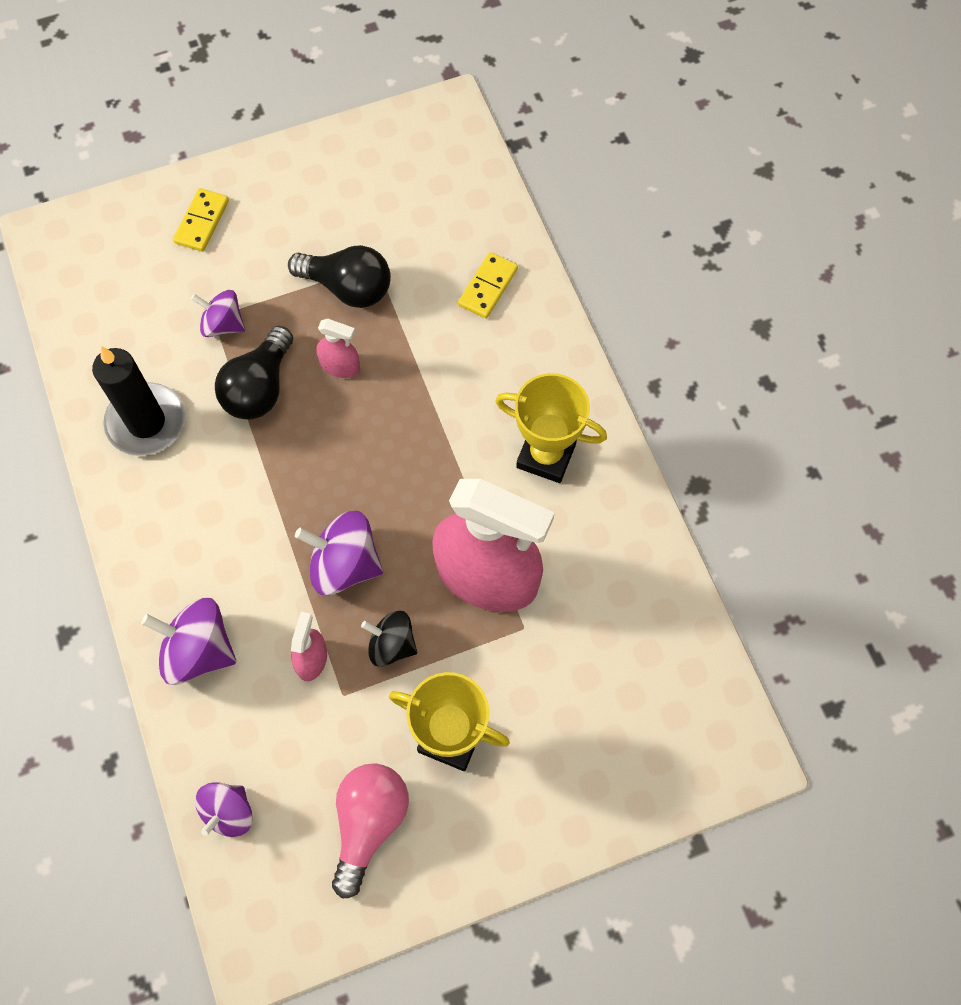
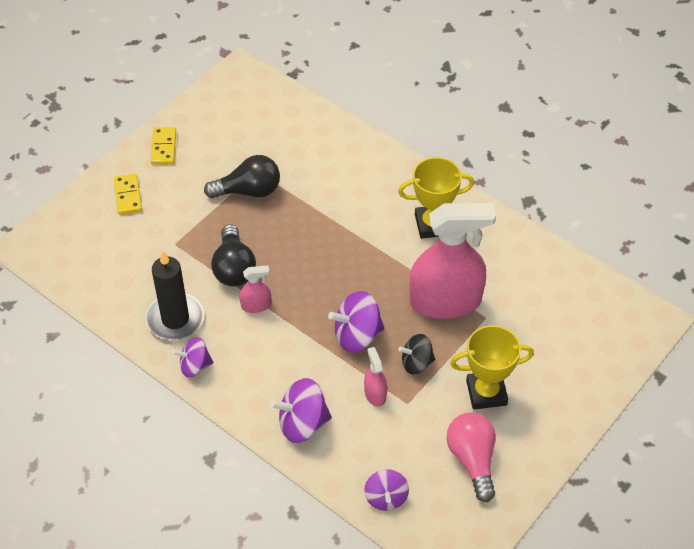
camera: 30 degrees left, 15 degrees down
(223, 324) = (184, 245): purple spinning top -> purple spinning top (195, 366)
(340, 366) = (275, 234): pink spray bottle -> pink spray bottle (256, 305)
(488, 287) = (334, 154): yellow domino -> yellow domino (164, 147)

